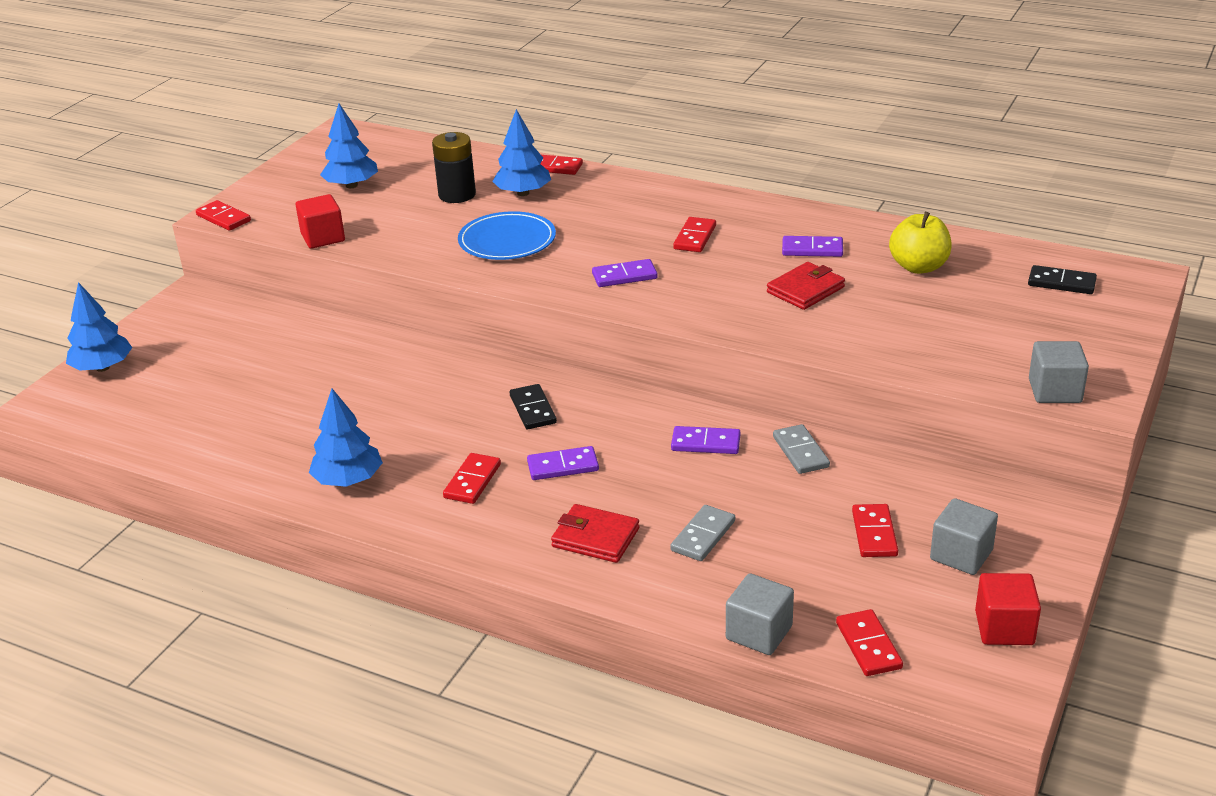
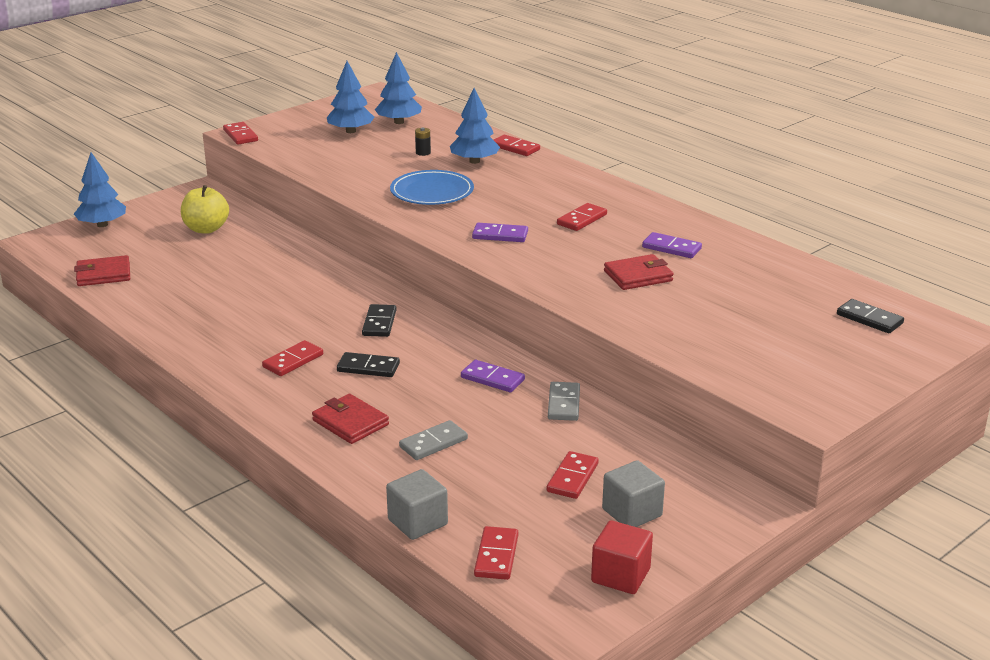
camera: 20 degrees right, 5 degrees down
(157, 432) = (103, 274): none -> red wallet
(323, 238) = (298, 162): red cube -> none
(348, 480) = (206, 338): blue tree -> blue tree (399, 122)
(457, 195) = (423, 153): black battery -> black battery, size x0.47
(563, 466) = (368, 367): purple domino -> black domino
(918, 267) = (751, 280): yellow apple -> yellow apple (206, 229)
(1054, 391) = (784, 398): grey cube -> none

